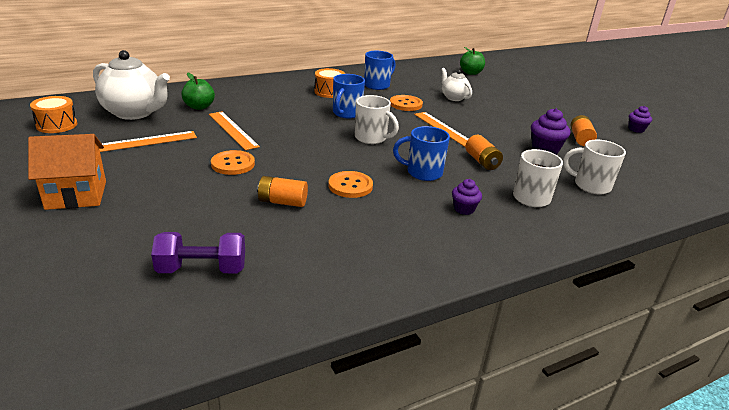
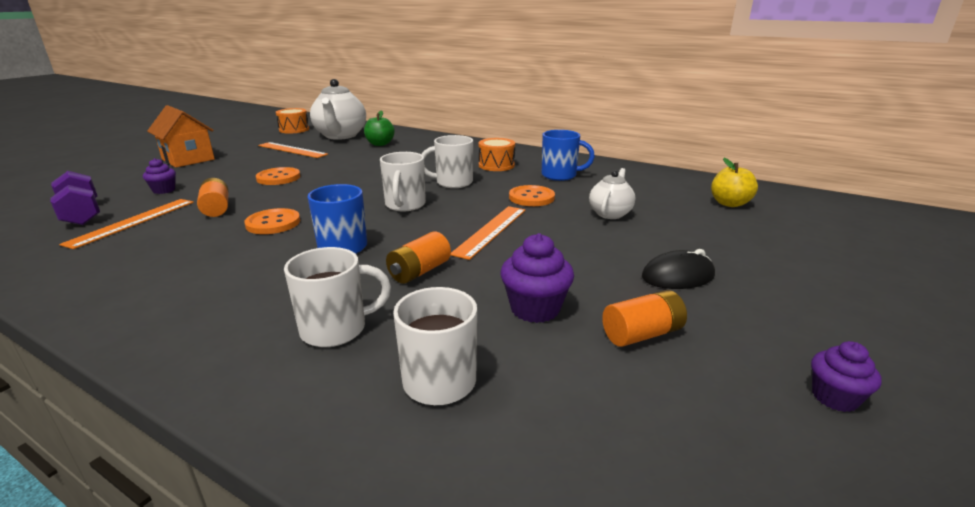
camera: 60 degrees right, 5 degrees down
(232, 130) = (348, 162): orange ruler -> orange ruler (132, 222)
(346, 113) = (453, 183): blue mug -> white mug
(464, 209) = (259, 289): purple cupcake -> purple cupcake (164, 190)
(471, 73) = (729, 203): green apple -> yellow apple
(537, 114) = (678, 276): none -> black mouse

